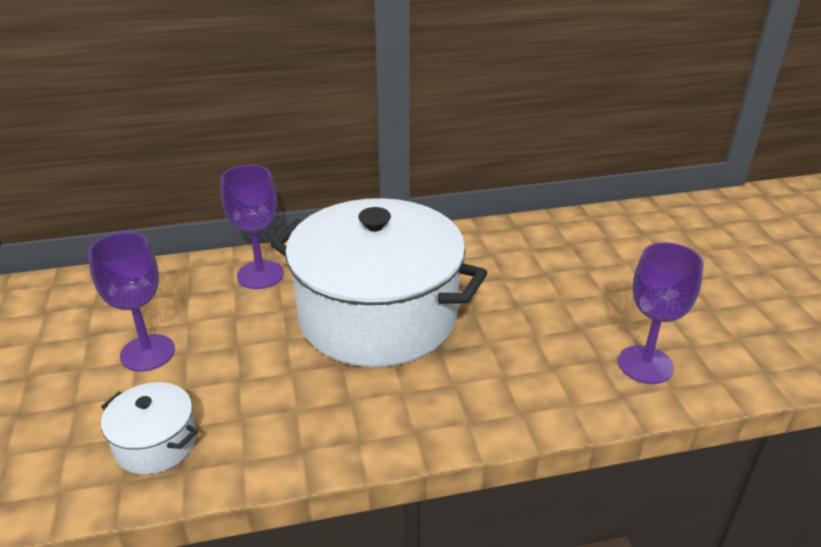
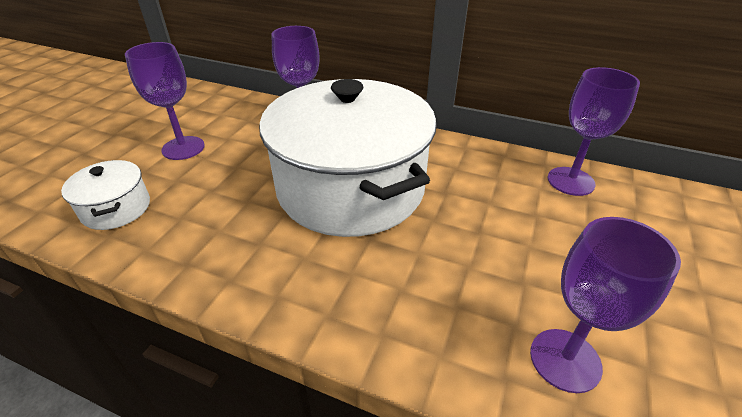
camera: 35 degrees right, 5 degrees up
(547, 234) = (570, 181): none -> purple goblet

